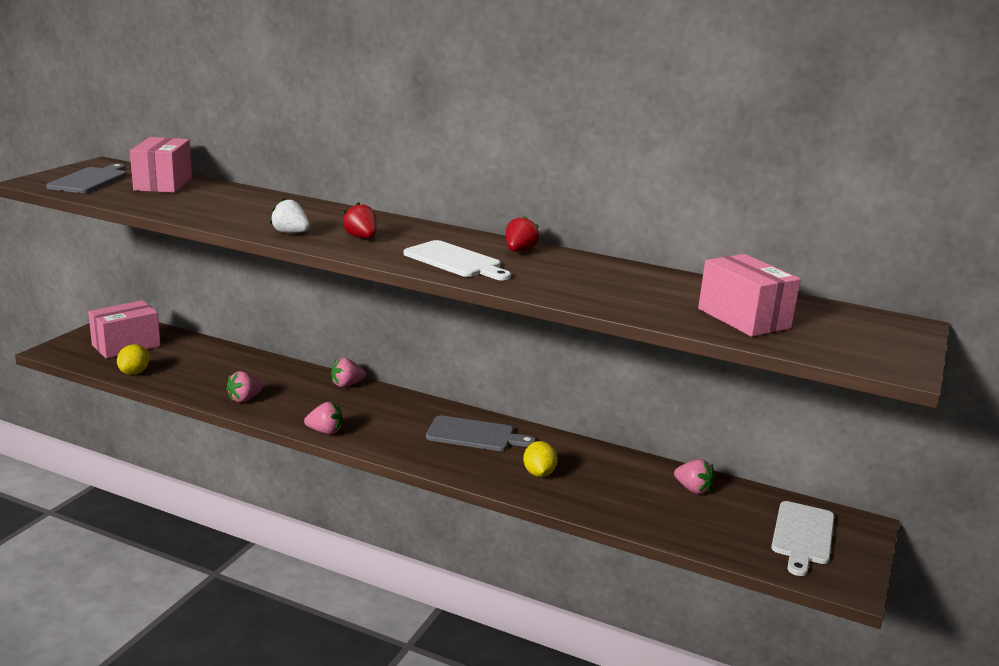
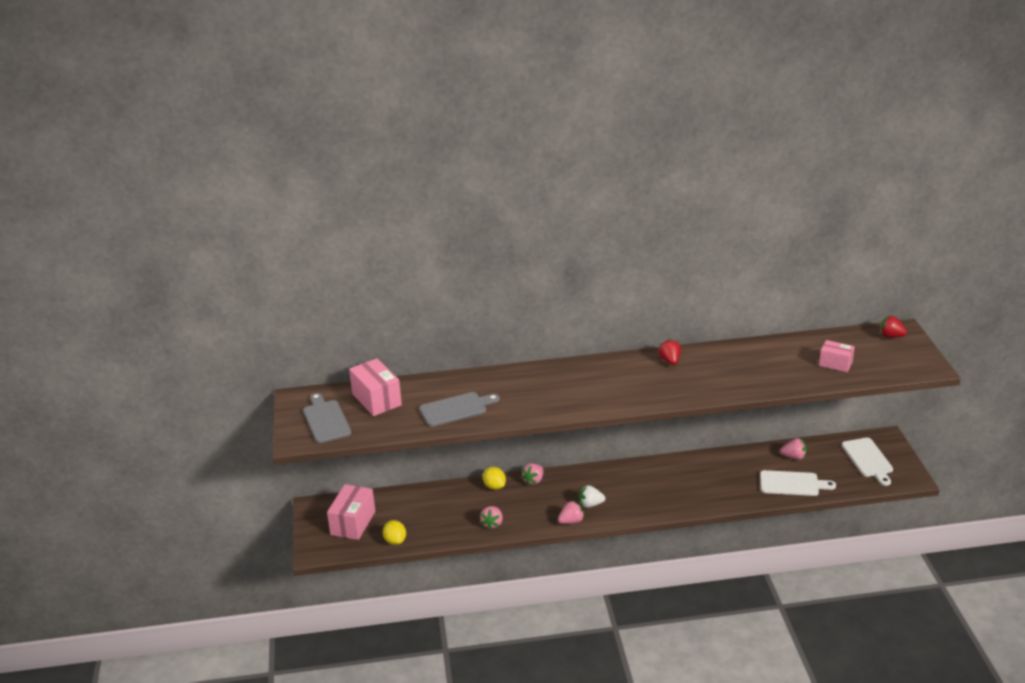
camera: 30 degrees left, 10 degrees up
(290, 233) = (535, 409): white strawberry -> white strawberry (590, 504)
(361, 237) = (577, 392): red strawberry -> red strawberry (891, 336)
(455, 261) = (653, 388): white cutting board -> white cutting board (792, 484)
(474, 435) = (650, 479): grey cutting board -> grey cutting board (456, 409)
(539, 473) = (713, 488): yellow lemon -> yellow lemon (494, 486)
(743, 318) = (835, 364): pink box -> pink box, size x0.63

